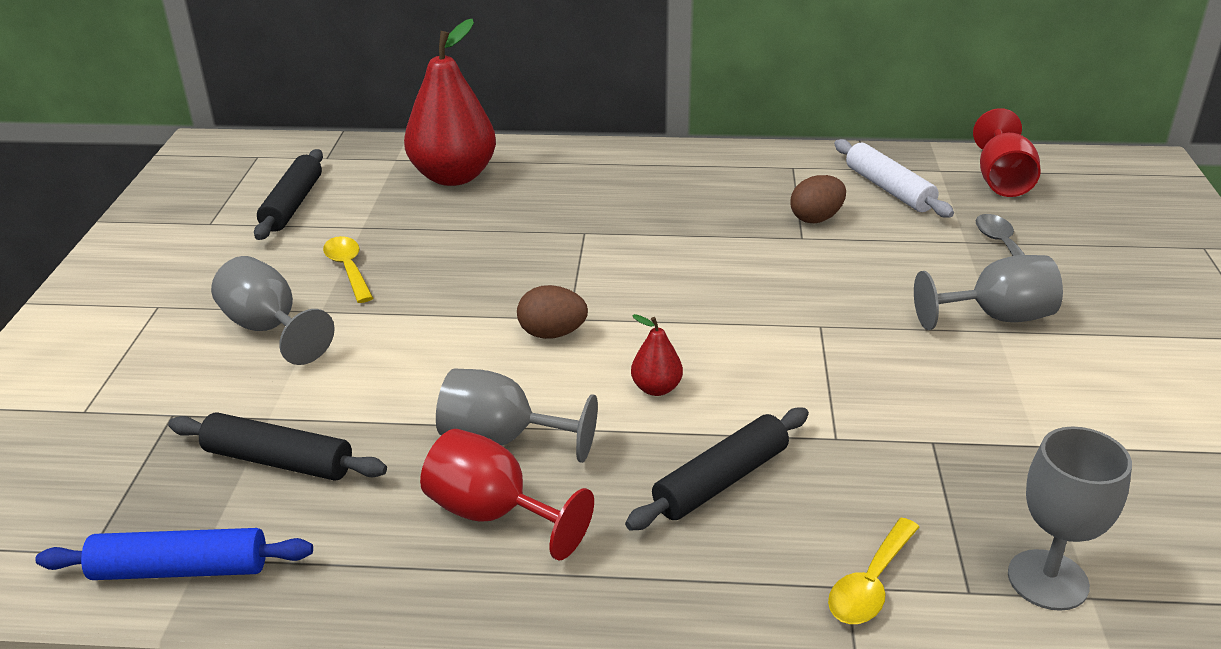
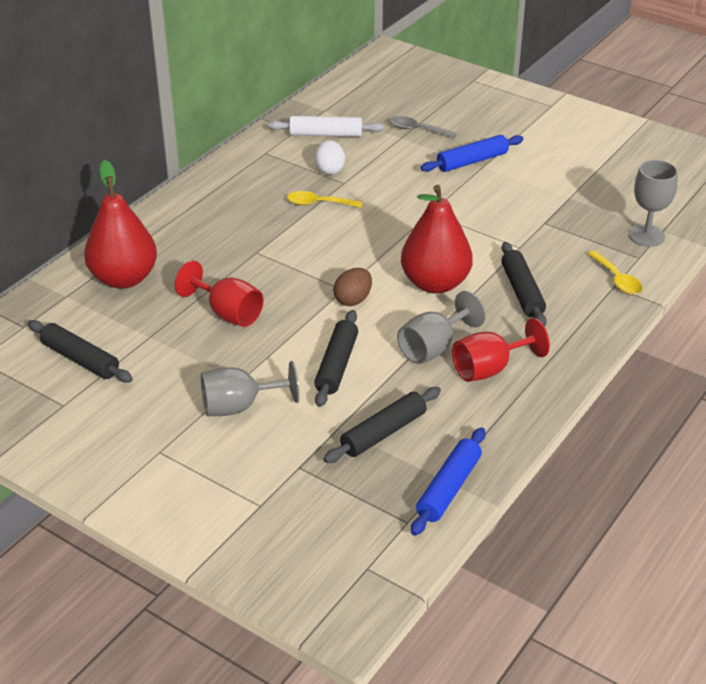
camera: 60 degrees left, 5 degrees up
(348, 269) = (199, 356): yellow spoon -> yellow spoon (318, 204)
(400, 370) = (337, 365): none -> black rolling pin
(656, 388) = (435, 283): red pear -> red pear, size x2.31
(816, 218) = (330, 170): brown egg -> white egg
(996, 317) = (472, 161): grey goblet -> blue rolling pin
(1002, 181) = (356, 98): red goblet -> red goblet (228, 313)

